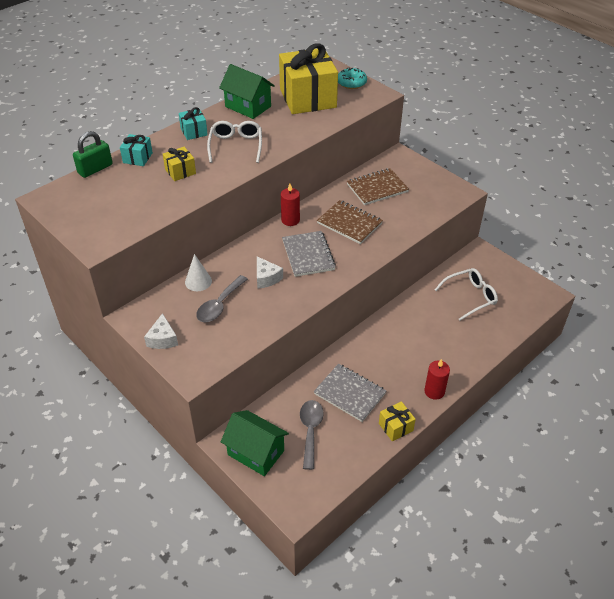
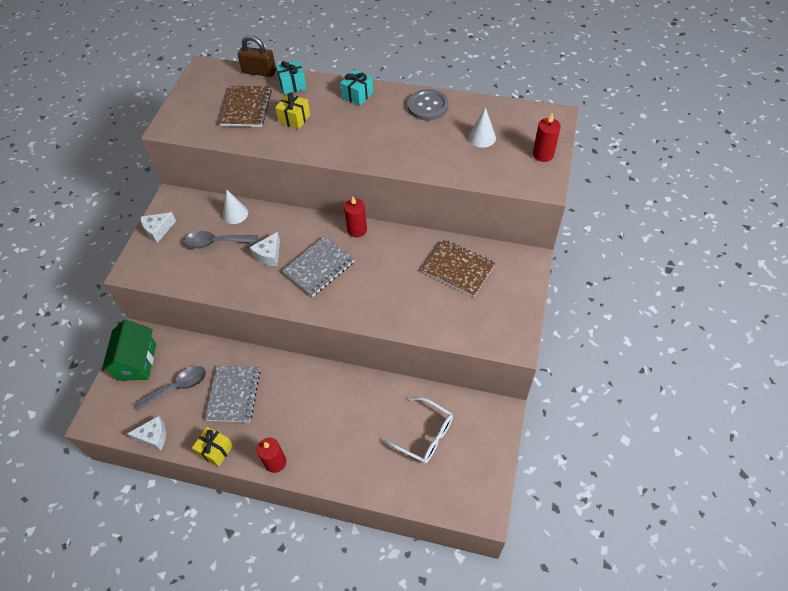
camera: 60 degrees right, 10 degrees up
(95, 169) = (259, 72): green padlock -> brown padlock
(236, 146) = (359, 131): white glasses -> none
(248, 106) = (428, 106): green house -> grey button
(308, 98) = (482, 137): yellow gift -> white cone
(349, 223) = (386, 275): brown notebook -> brown notebook (246, 108)
(349, 467) = (153, 436): none -> white cheese
(351, 83) = (543, 154): turquoise donut -> red candle

